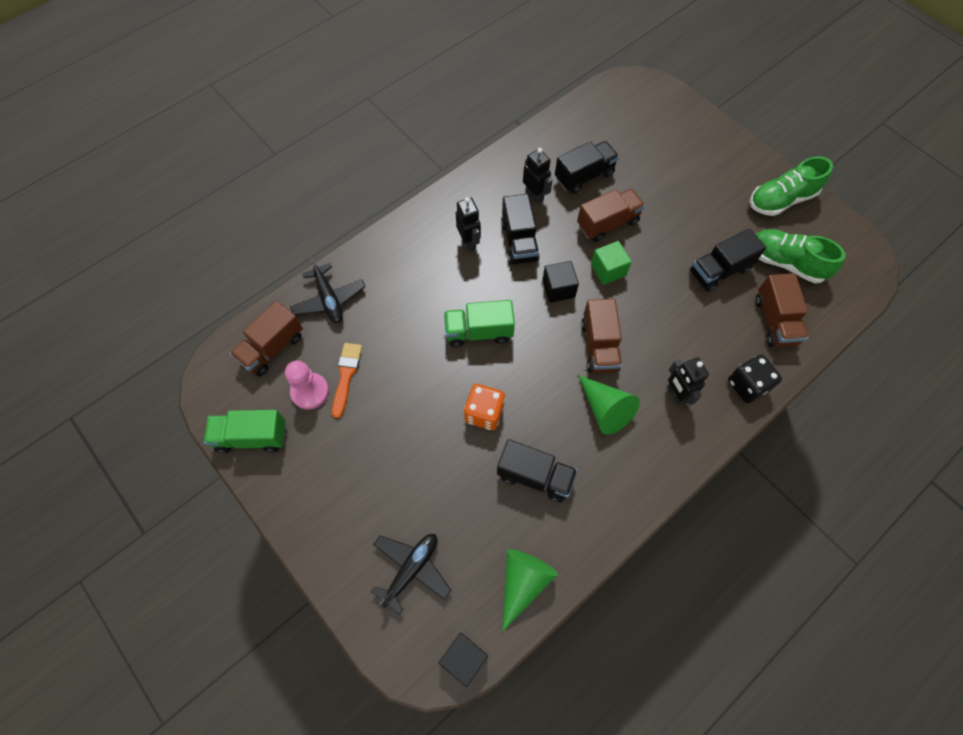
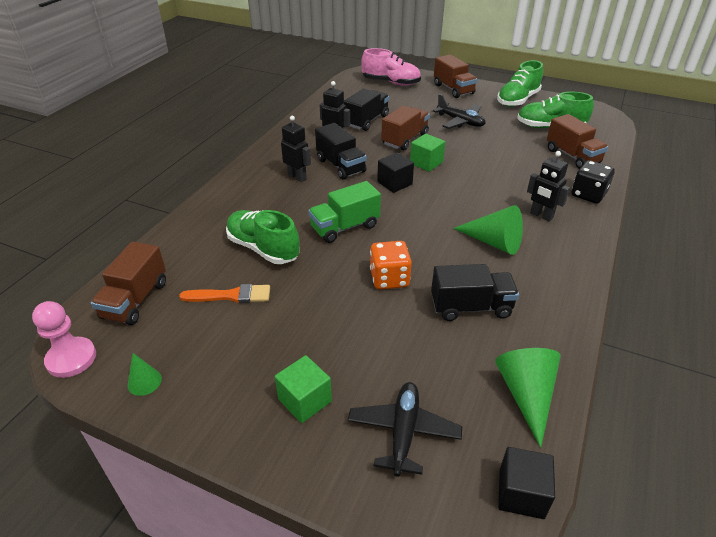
camera: 25 degrees left, 25 degrees down
(251, 437) = (144, 382): green truck -> green cone
(310, 391) = (197, 320): pink pawn -> pink pawn (71, 358)
(329, 299) = (182, 247): black plane -> black plane (460, 122)
(346, 375) = (231, 295): orange brush -> orange brush turned 105 degrees clockwise
(355, 507) = (305, 400): none -> green cube
(395, 330) = (263, 248): none -> green shoe
(599, 346) = (455, 206): brown truck -> brown truck (453, 89)
(650, 113) = (391, 83): none -> pink shoe
(719, 270) = (509, 142): black truck -> none

